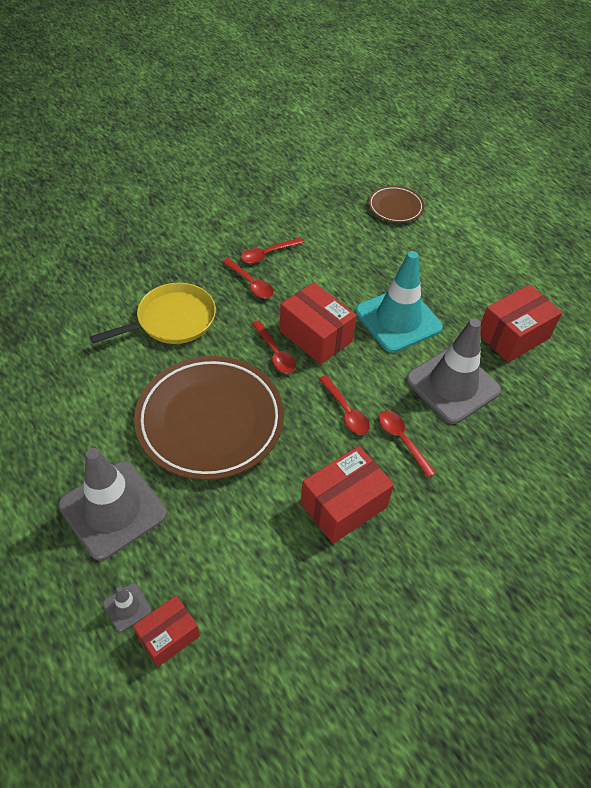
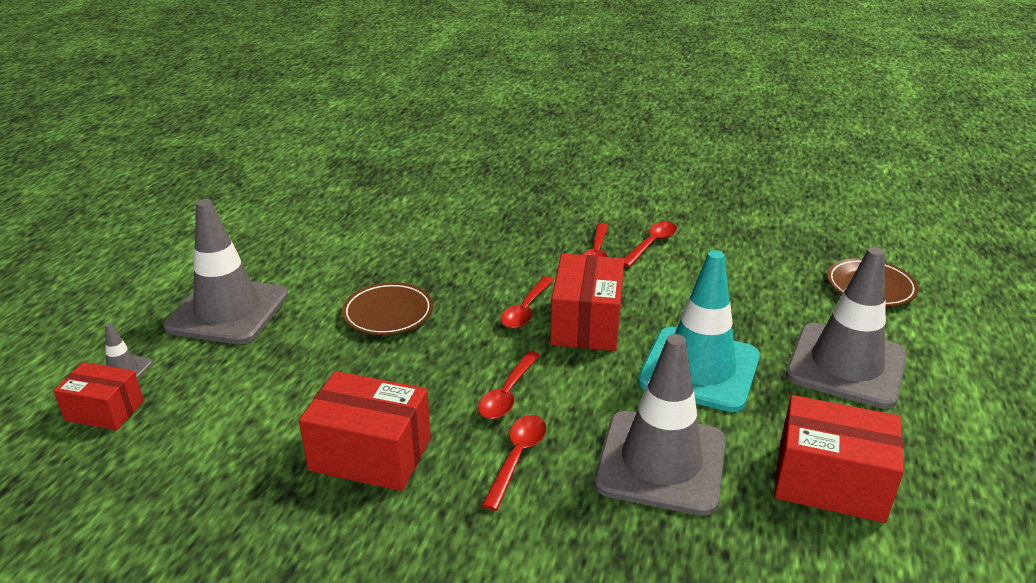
camera: 55 degrees right, 20 degrees down
(172, 320) = (486, 236): yellow pan -> none
(210, 421) = (388, 313): brown plate -> brown plate, size x0.49
(267, 254) = (651, 244): red spoon -> red spoon turned 105 degrees clockwise
(444, 266) = (846, 365): none -> grey traffic cone

